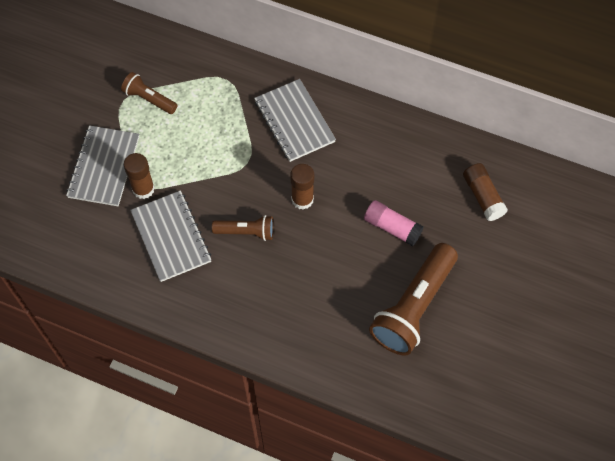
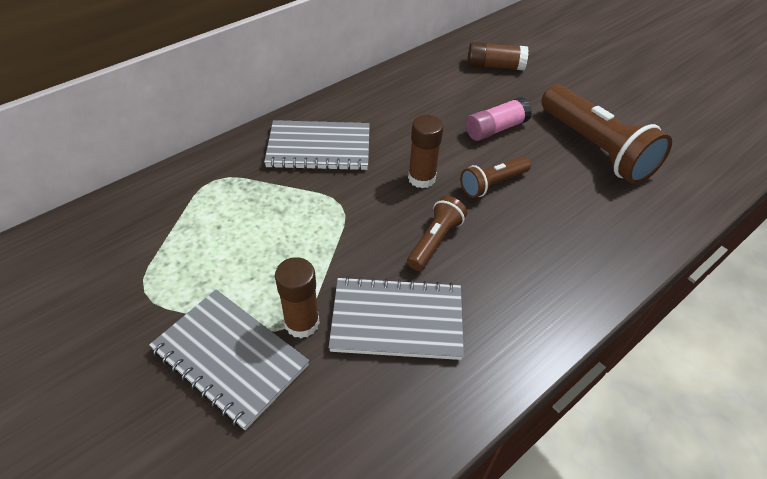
camera: 65 degrees left, 15 degrees down
(149, 99) = (170, 262): brown flashlight -> brown flashlight (492, 184)

